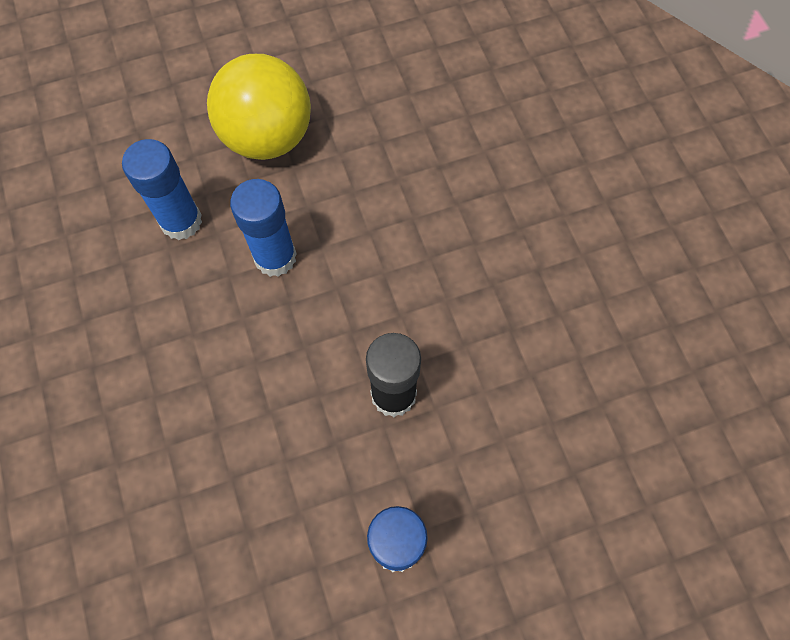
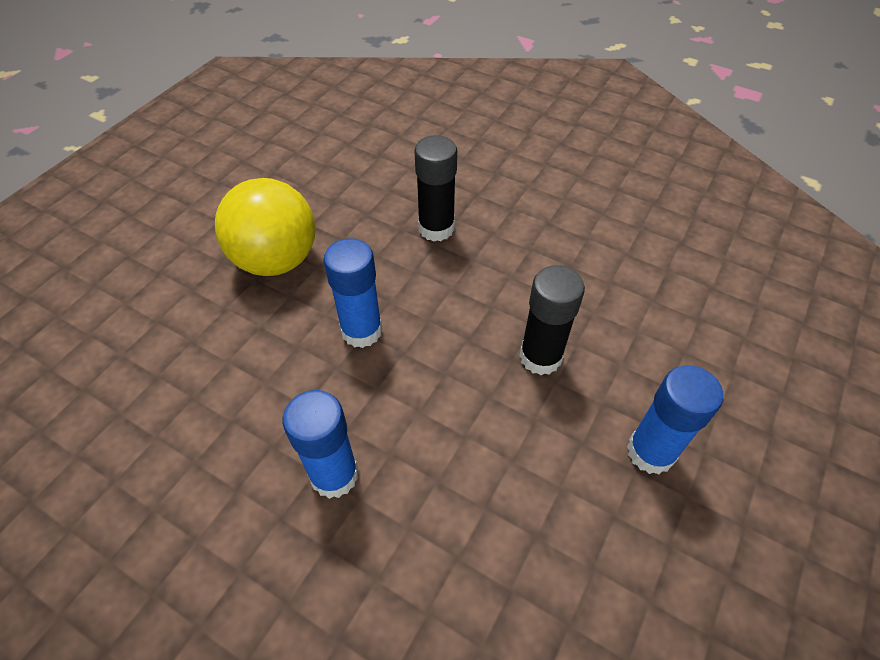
camera: 40 degrees left, 15 degrees down
(181, 221) = (258, 357): blue glue stick -> blue glue stick (334, 475)
(428, 201) = (436, 228): none -> black glue stick

